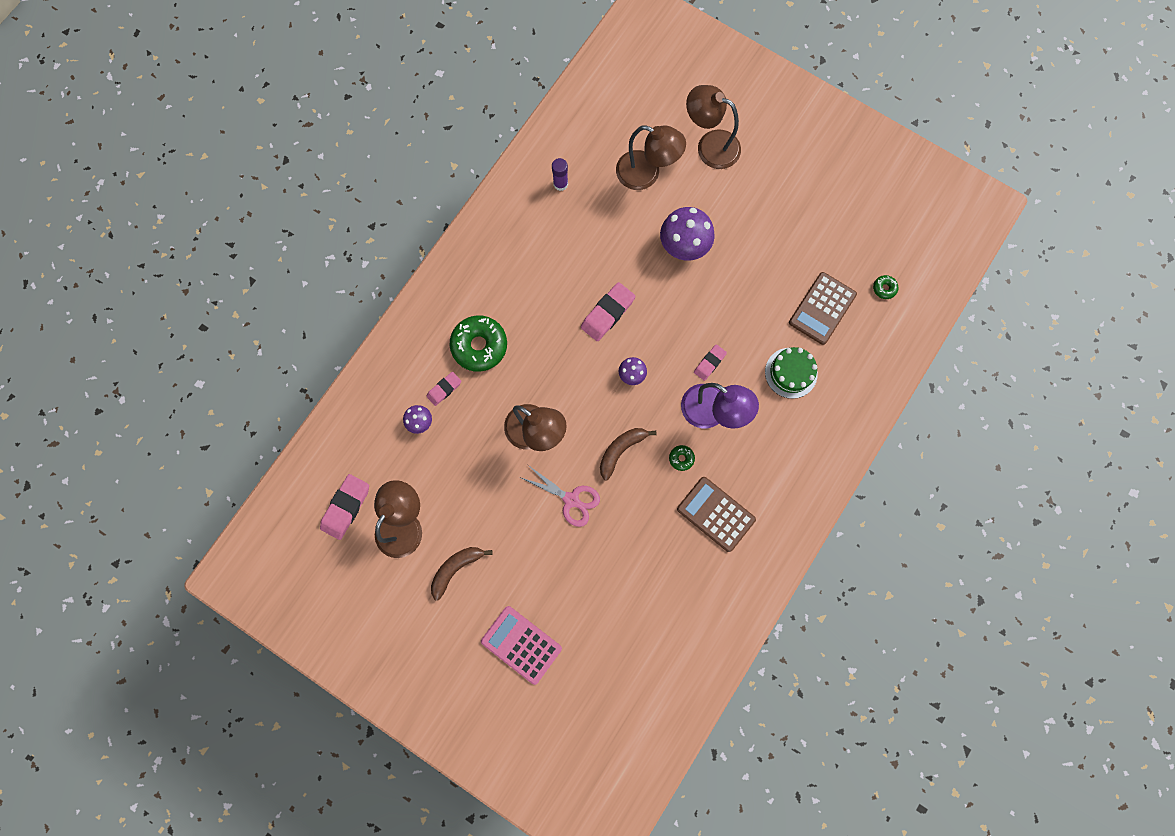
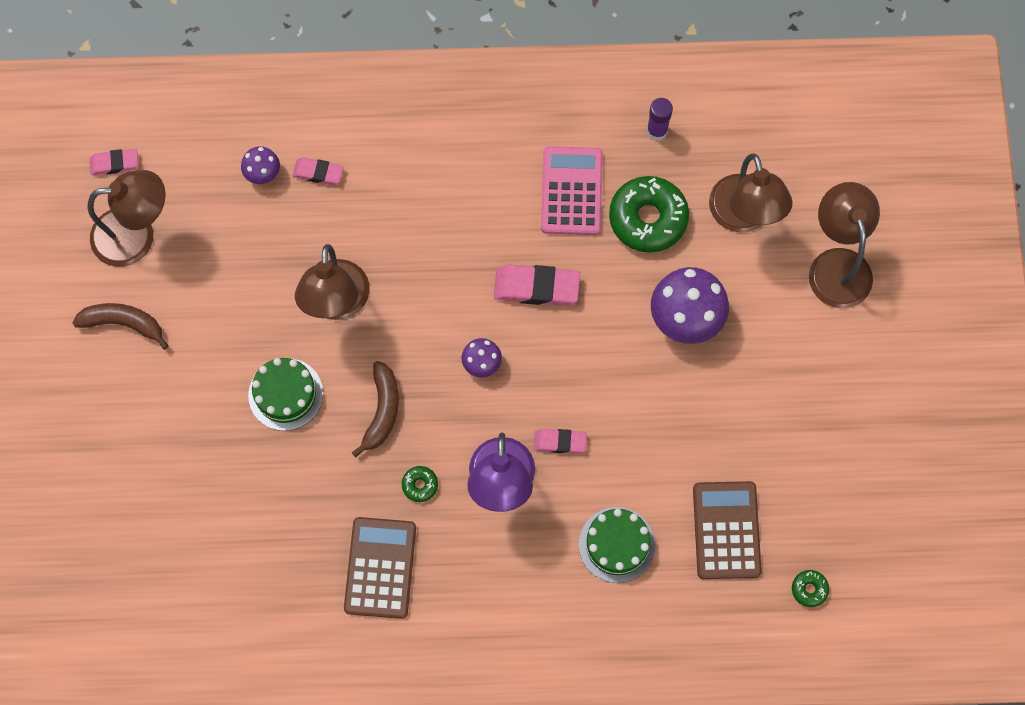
camera: 55 degrees right, 5 degrees down
(346, 507) = (114, 164): pink eraser -> pink eraser, size x0.60
(479, 346) = (395, 175): green donut -> green donut (648, 218)
(521, 644) = (84, 450): pink calculator -> pink calculator (571, 191)
(571, 500) = (285, 394): pink scissors -> green cake
(621, 450) = (382, 411): brown banana -> brown banana turned 90 degrees clockwise
(822, 308) = (726, 530): brown calculator -> brown calculator turned 90 degrees clockwise

